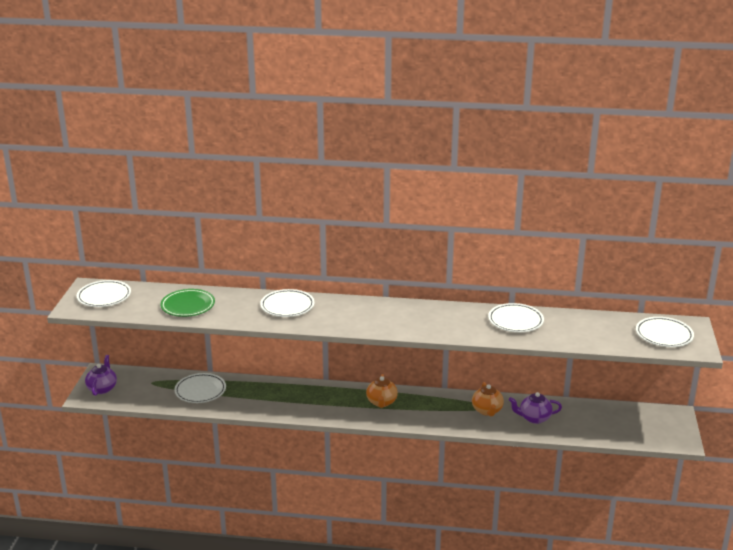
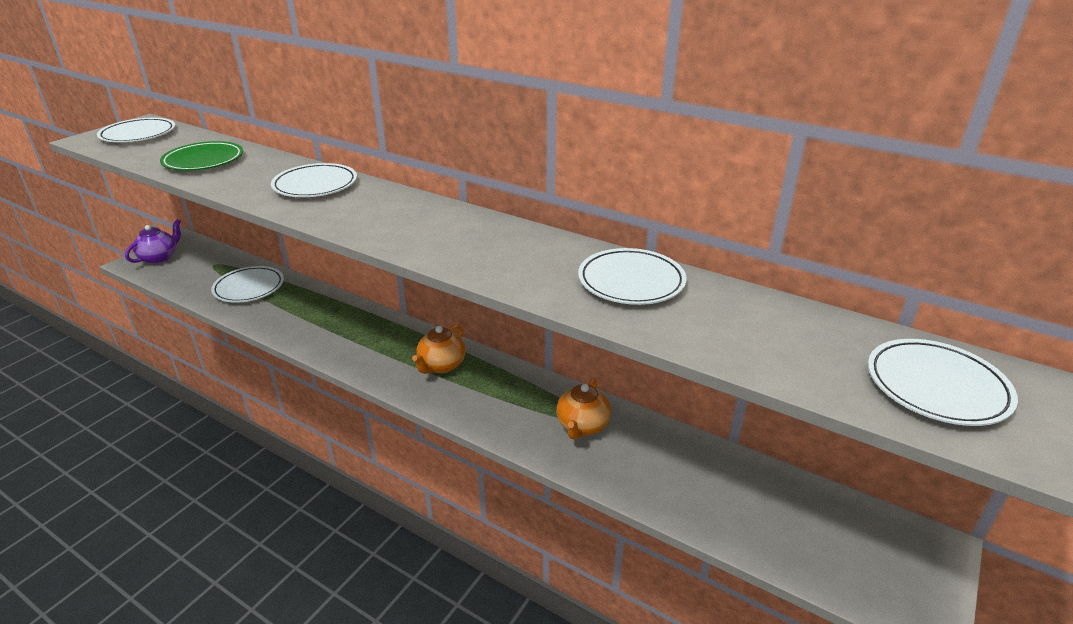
camera: 25 degrees right, 5 degrees up
(534, 418) = (650, 464): purple teapot -> none

